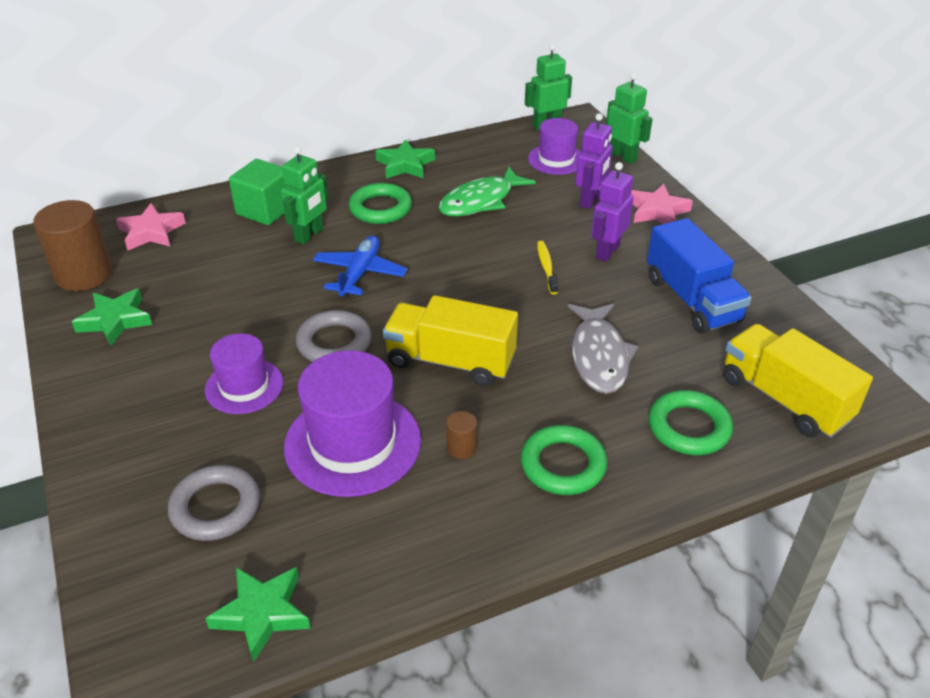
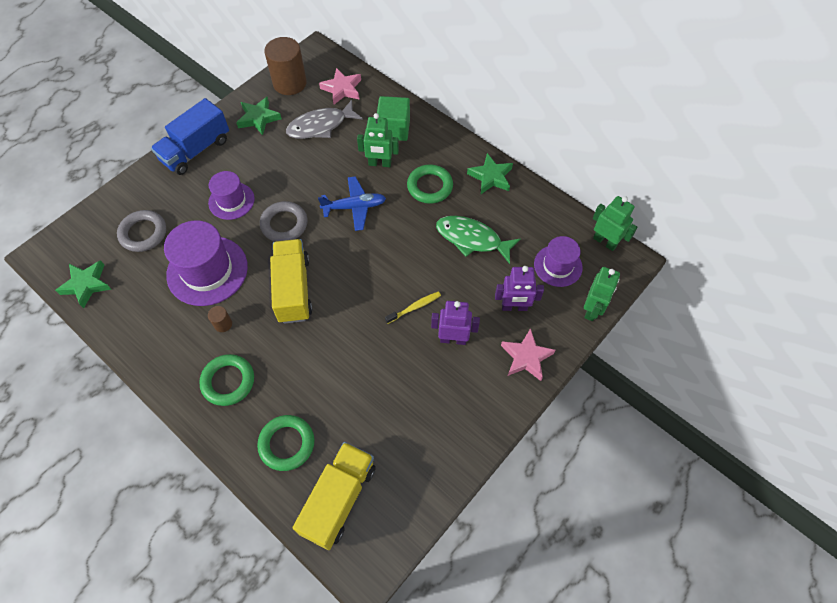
camera: 65 degrees right, 20 degrees up
(599, 356) = (334, 370): grey fish -> grey fish (320, 126)
(692, 300) = (423, 412): blue truck -> blue truck (196, 150)

